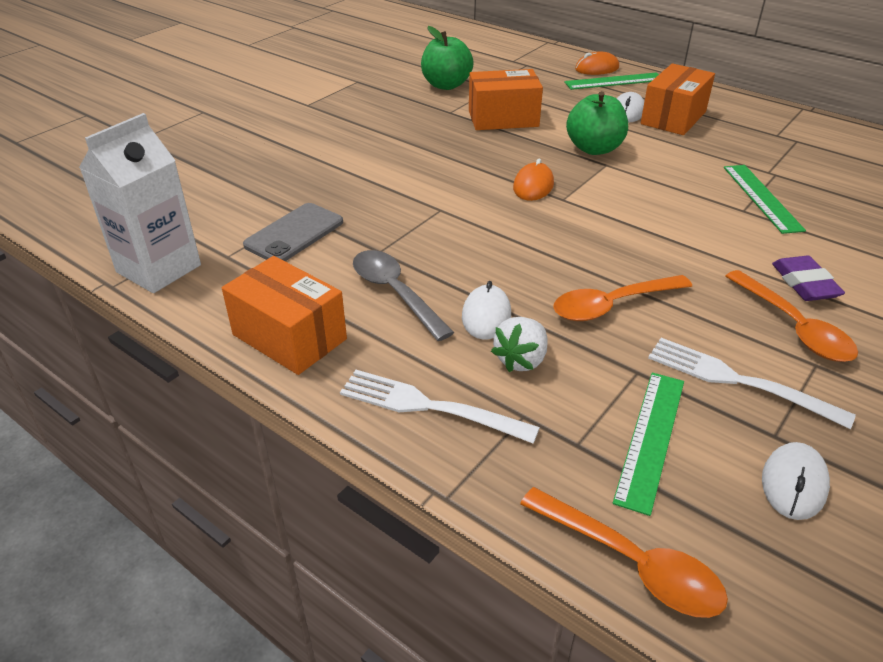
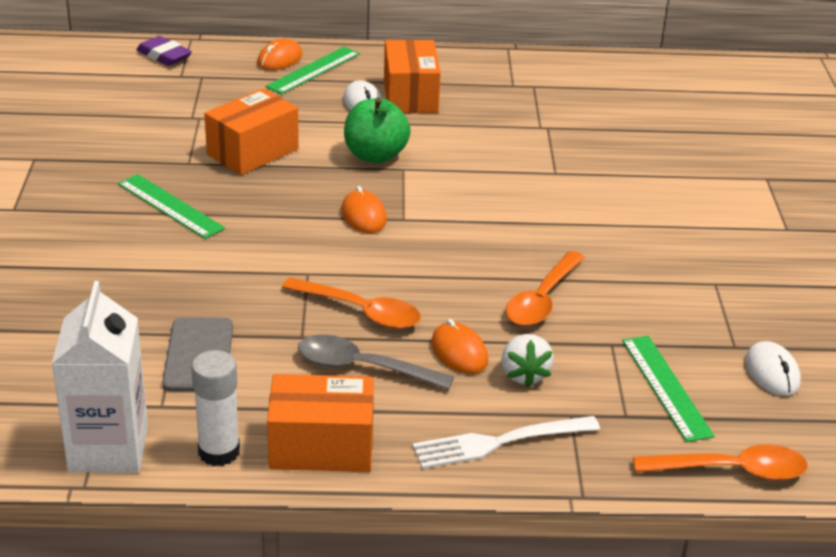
camera: 40 degrees left, 5 degrees down
(218, 305) = (219, 452): none -> white glue stick
(446, 85) = (144, 131): green apple -> none
(486, 316) = (459, 352): white mouse -> orange mouse
(738, 381) = (680, 319): white fork -> none
(761, 197) = (558, 155): green ruler -> green ruler (170, 206)
(794, 327) = (678, 260): orange spoon -> orange spoon (361, 311)
(804, 283) = (654, 221): purple eraser -> purple eraser (164, 56)

